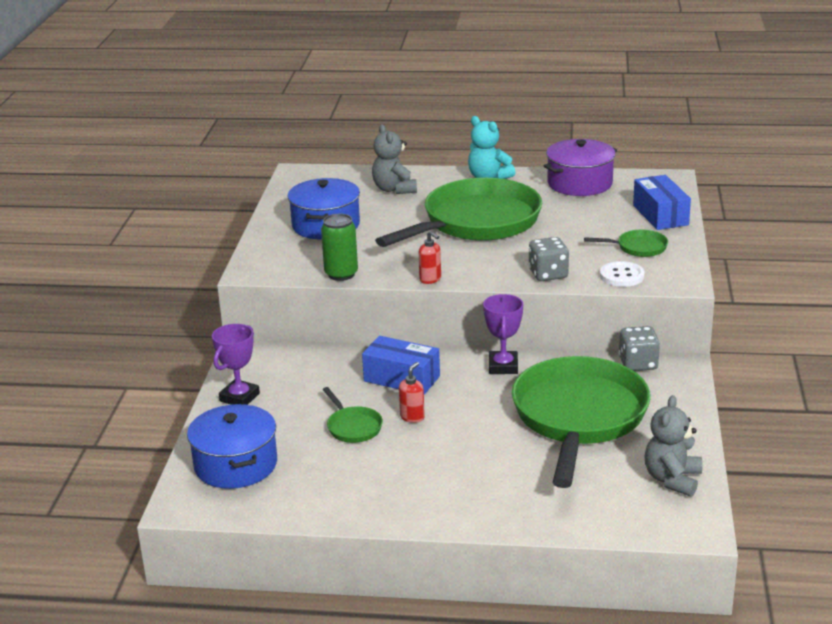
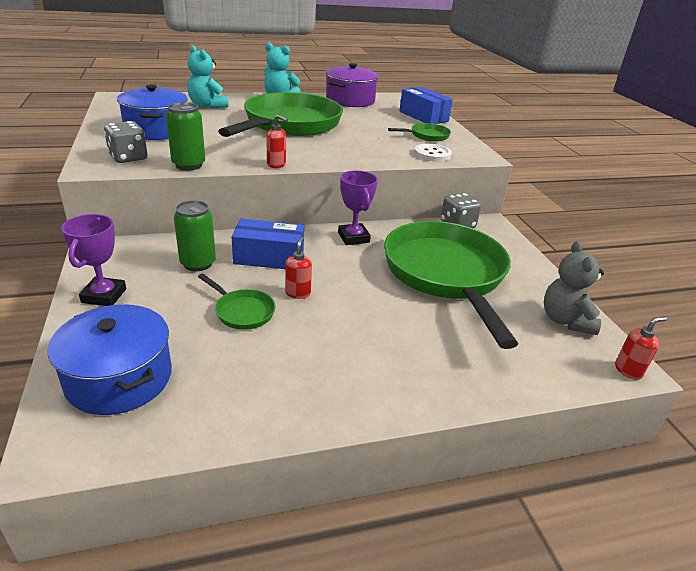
camera: 25 degrees left, 5 degrees up
(330, 377) = (198, 263): none -> green can
(394, 189) = (207, 106): grey teddy bear -> turquoise teddy bear
(548, 274) = (374, 156): grey dice -> grey dice (128, 157)
(694, 531) = (628, 370): none -> red soap dispenser

